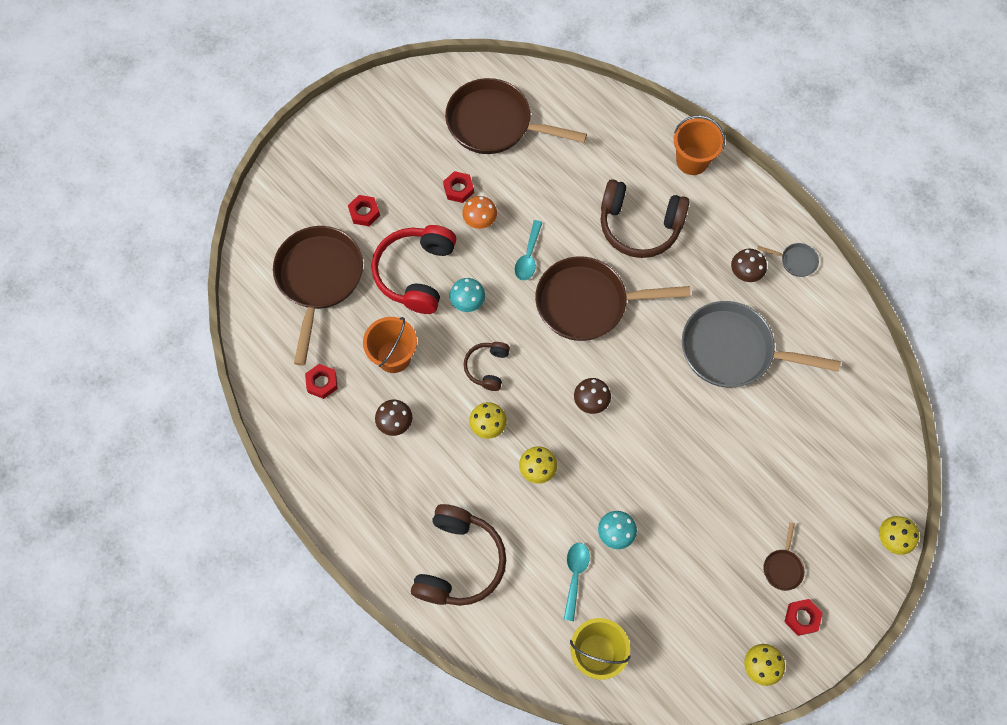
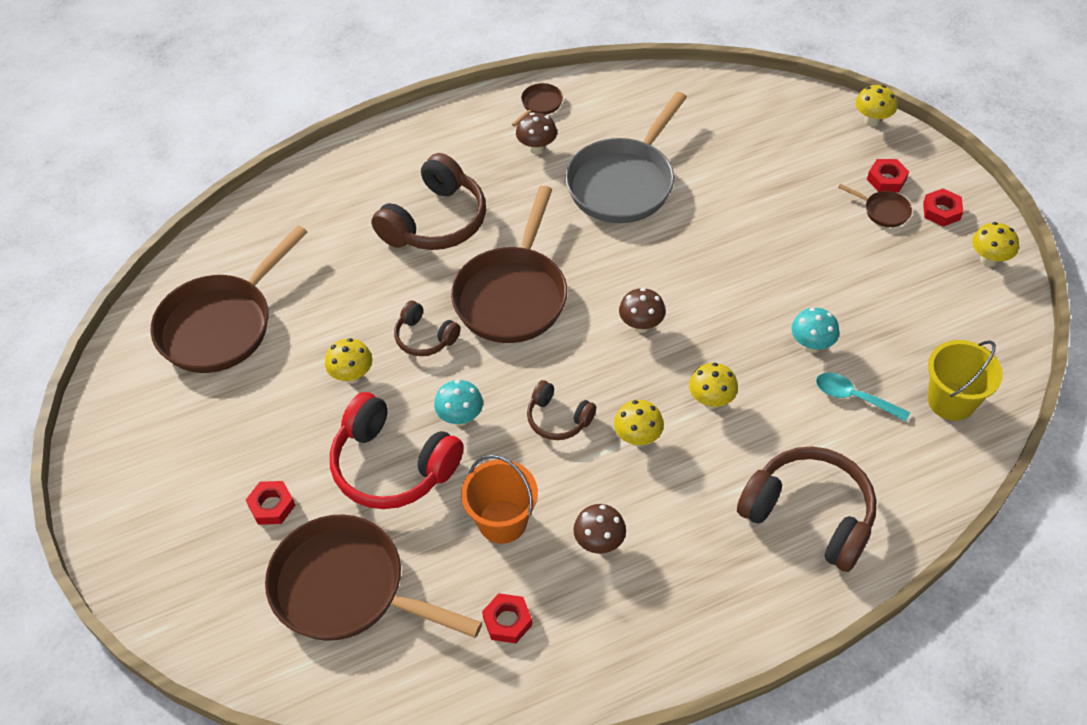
camera: 70 degrees left, 15 degrees down
(458, 189) = (294, 387): red nut -> red nut (886, 179)
(480, 222) = (352, 376): orange mushroom -> yellow mushroom
(528, 256) = (425, 337): turquoise spoon -> brown headphones
(692, 161) = (376, 153): orange bucket -> none
(795, 261) = (540, 104): grey pan -> brown pan

